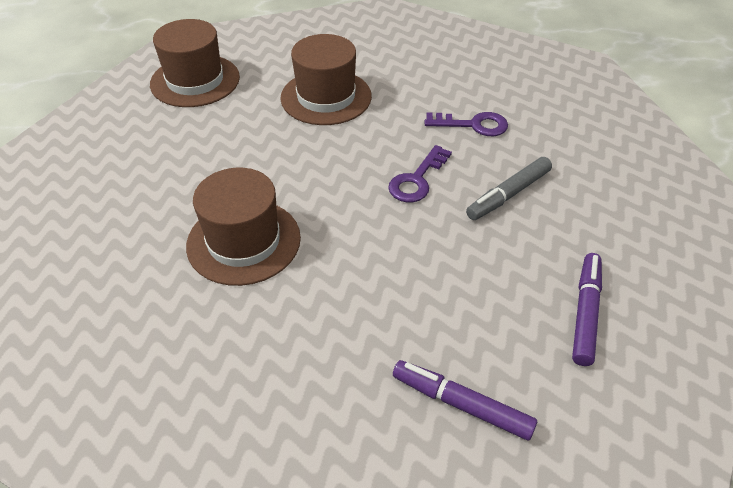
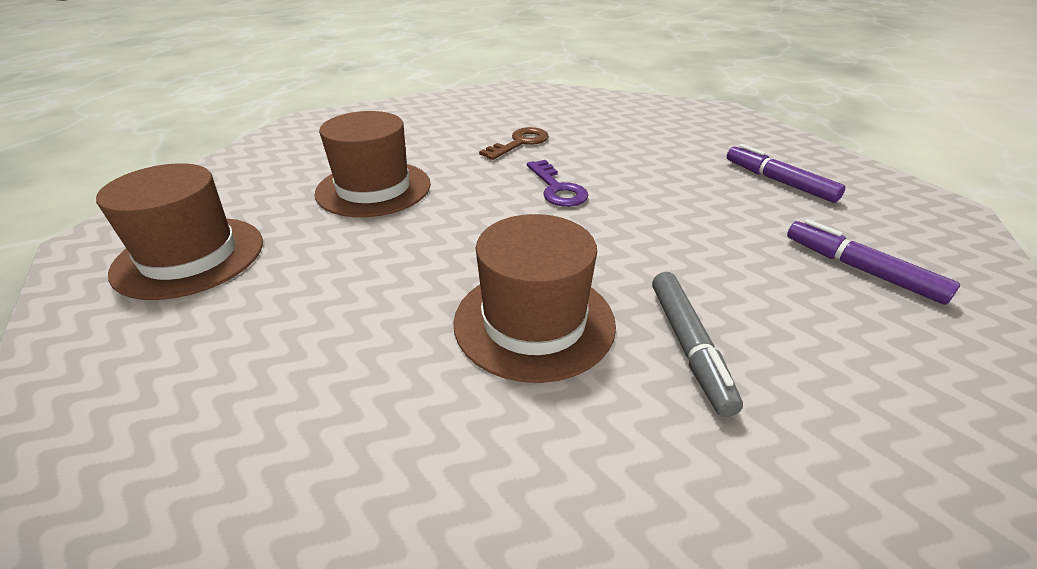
camera: 55 degrees left, 10 degrees down
(462, 405) = (861, 270): purple marker -> purple marker turned 75 degrees clockwise
(473, 125) = (520, 143): purple key -> brown key
(509, 194) = (621, 160): grey marker -> grey marker (689, 346)

